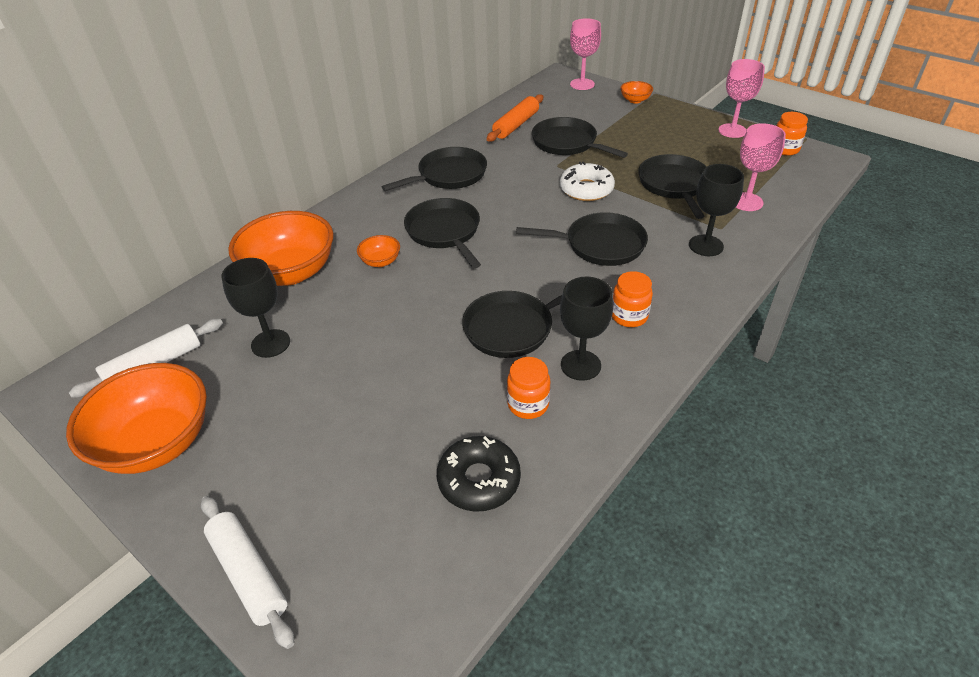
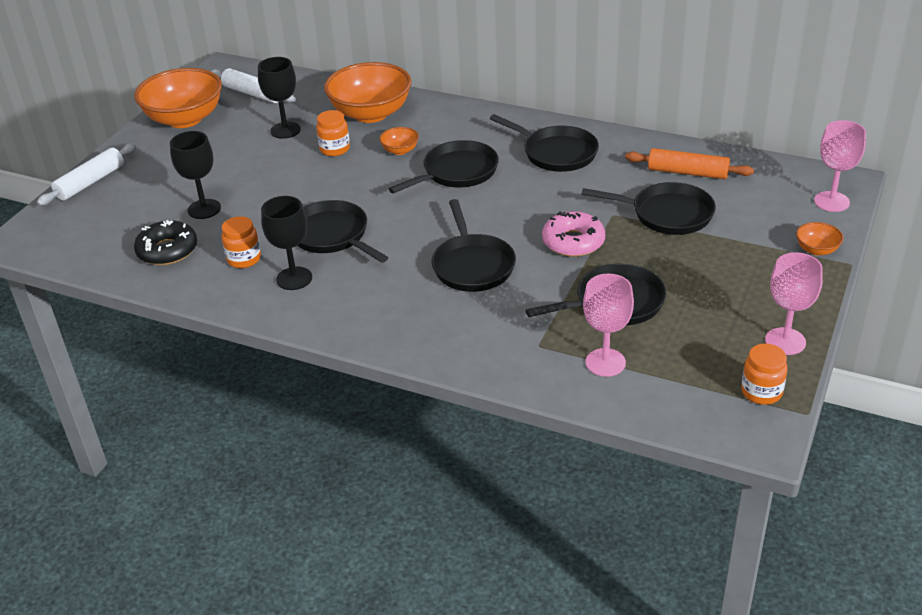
camera: 75 degrees right, 5 degrees down
(567, 143) = (667, 214): black pan -> black pan turned 75 degrees clockwise
(586, 189) = (573, 242): white donut -> pink donut
(629, 316) = (366, 297): orange jar -> orange jar (334, 149)
(706, 245) = (500, 336): black goblet -> black goblet (204, 209)

